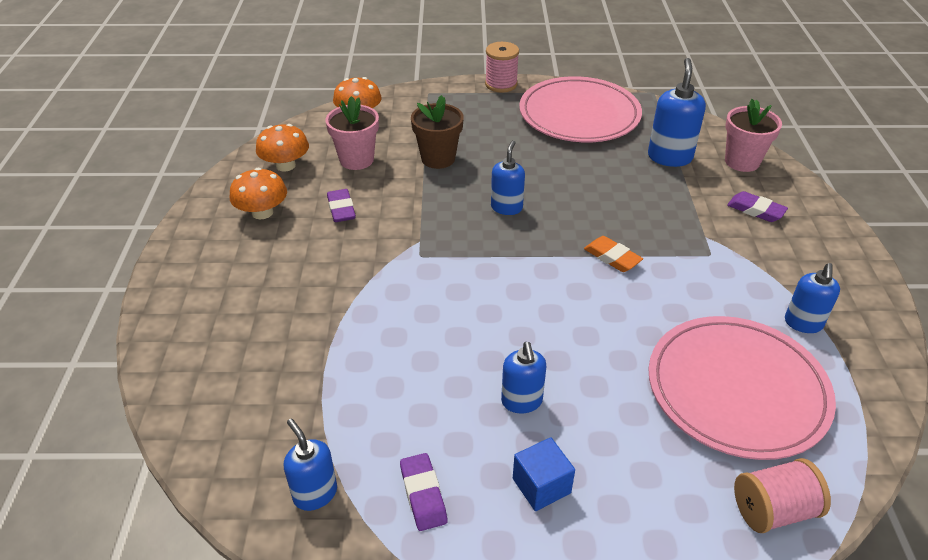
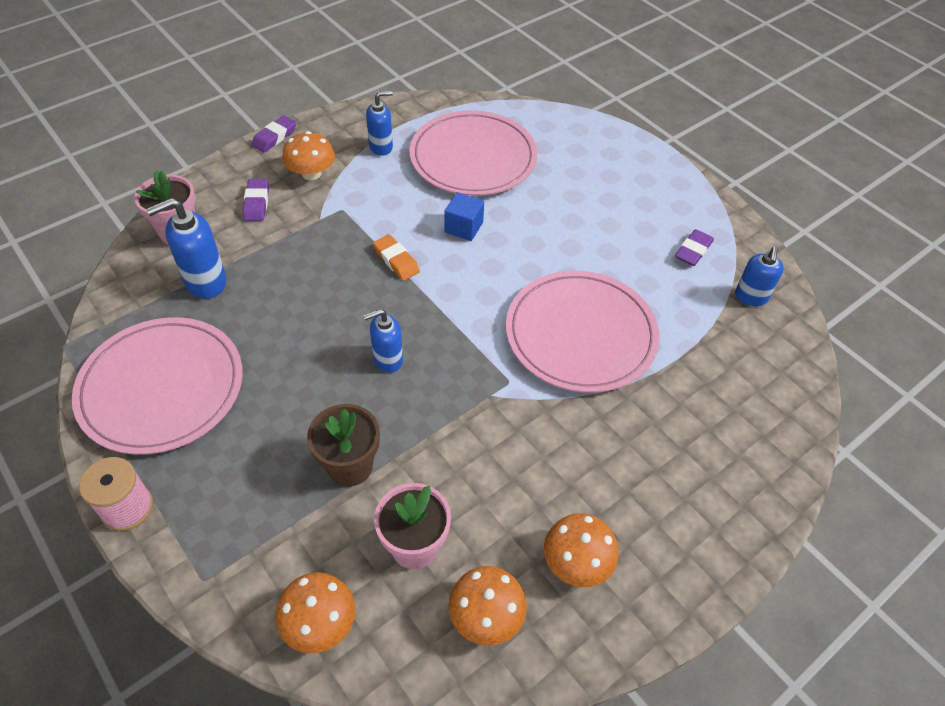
camera: 130 degrees left, 10 degrees up
(341, 209) = (506, 492): purple eraser -> purple eraser (275, 137)
(417, 323) = (580, 334): none -> pink plate
(521, 401) = (585, 243): blue soap dispenser -> none
(541, 486) = (630, 207): blue cube -> blue cube (463, 227)
(612, 257) = (396, 260): orange eraser -> orange eraser turned 45 degrees counterclockwise
(773, 510) = (545, 123): pink spool -> none
(782, 257) = (311, 173): none -> orange mushroom

